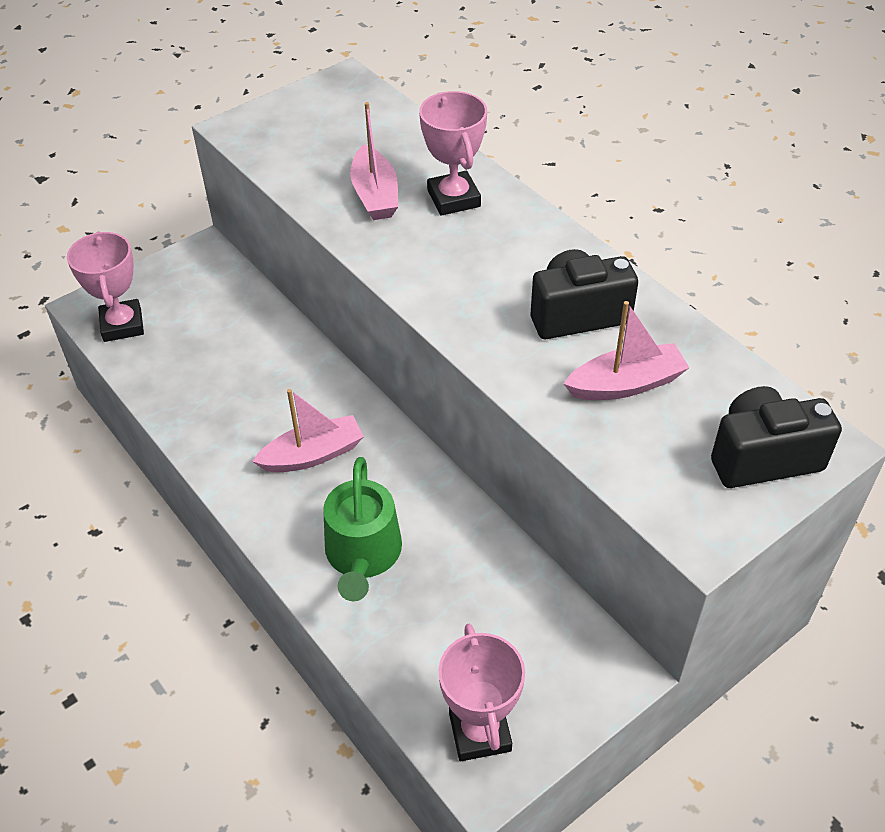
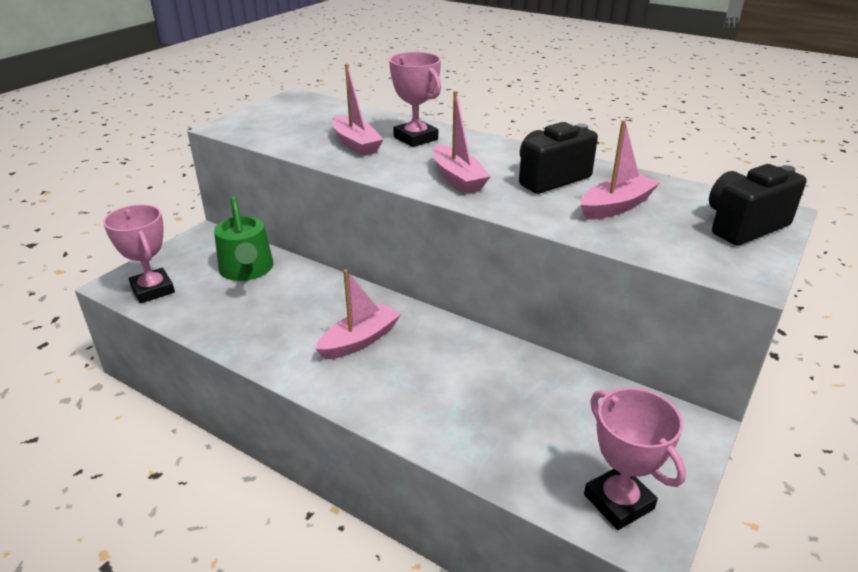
camera: 20 degrees left, 15 degrees down
(363, 554) = (440, 397): green watering can -> green watering can (247, 270)
(464, 288) = (457, 178): none -> pink boat

